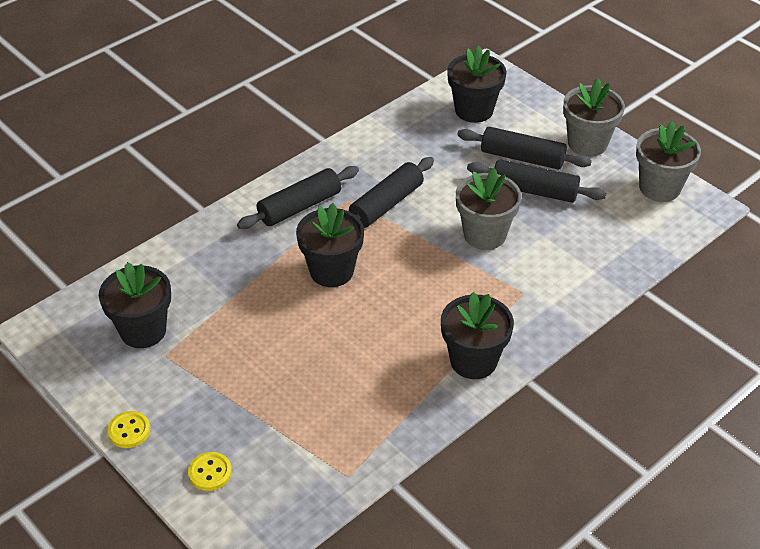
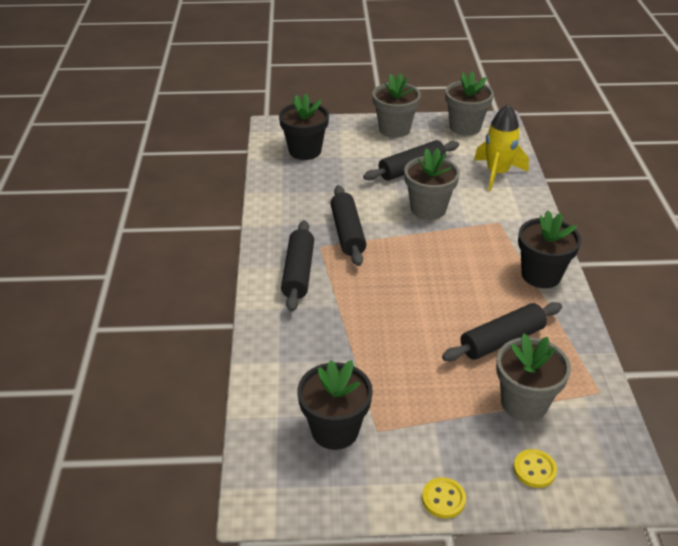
camera: 50 degrees left, 5 degrees down
(282, 430) = (524, 403): none -> grey flower pot
(331, 271) = (384, 292): black flower pot -> none
(522, 158) = (375, 157): black rolling pin -> black rolling pin (502, 341)
(605, 251) = (497, 173): none -> yellow rocket

